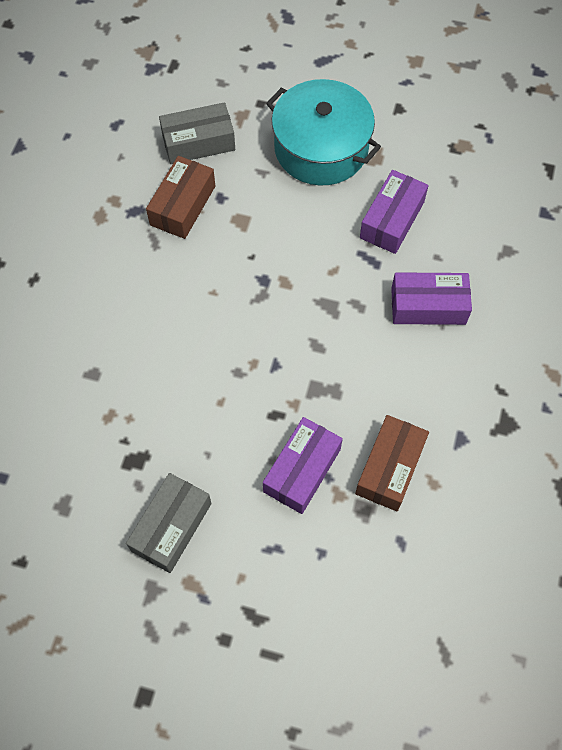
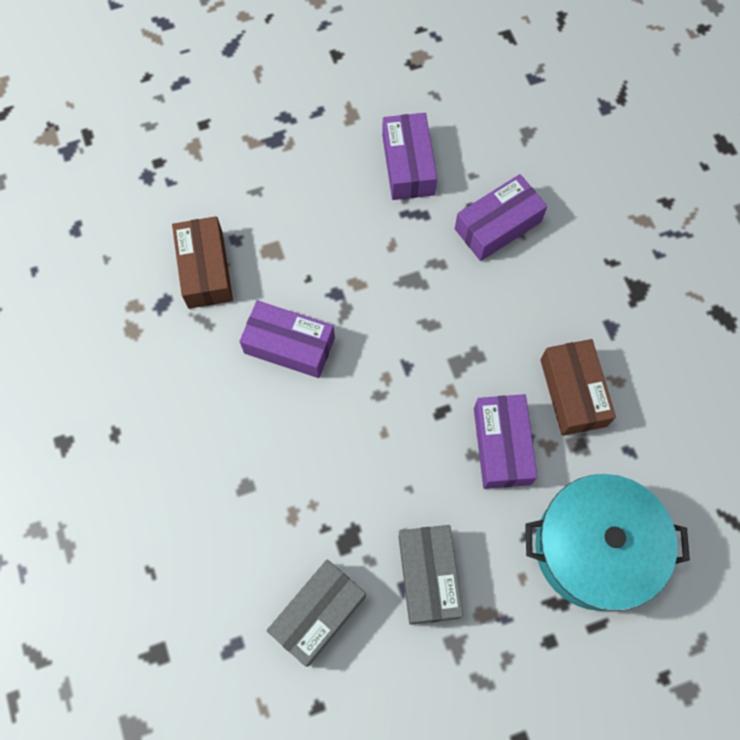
camera: 35 degrees left, 5 degrees up
(198, 142) = (172, 198): grey box -> grey box (318, 614)
(201, 295) = (289, 345): none -> purple box
(321, 148) = (293, 135): turquoise pot -> turquoise pot (595, 548)

